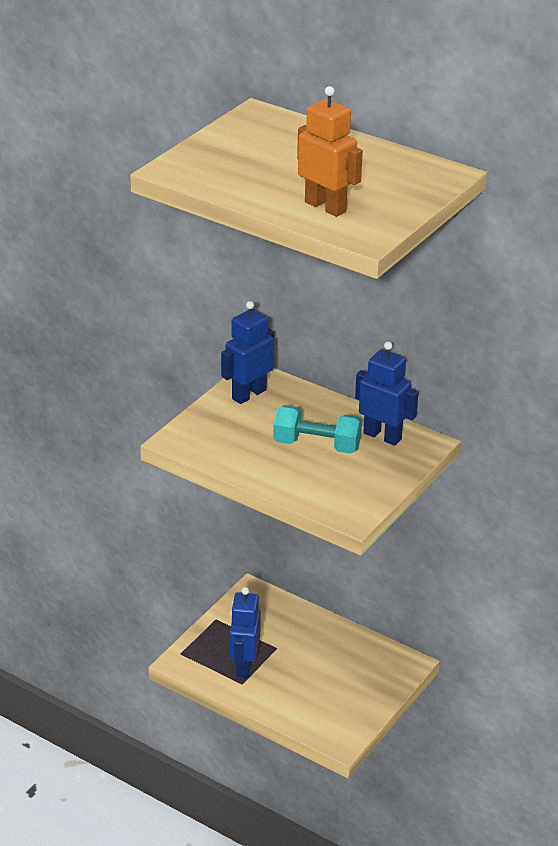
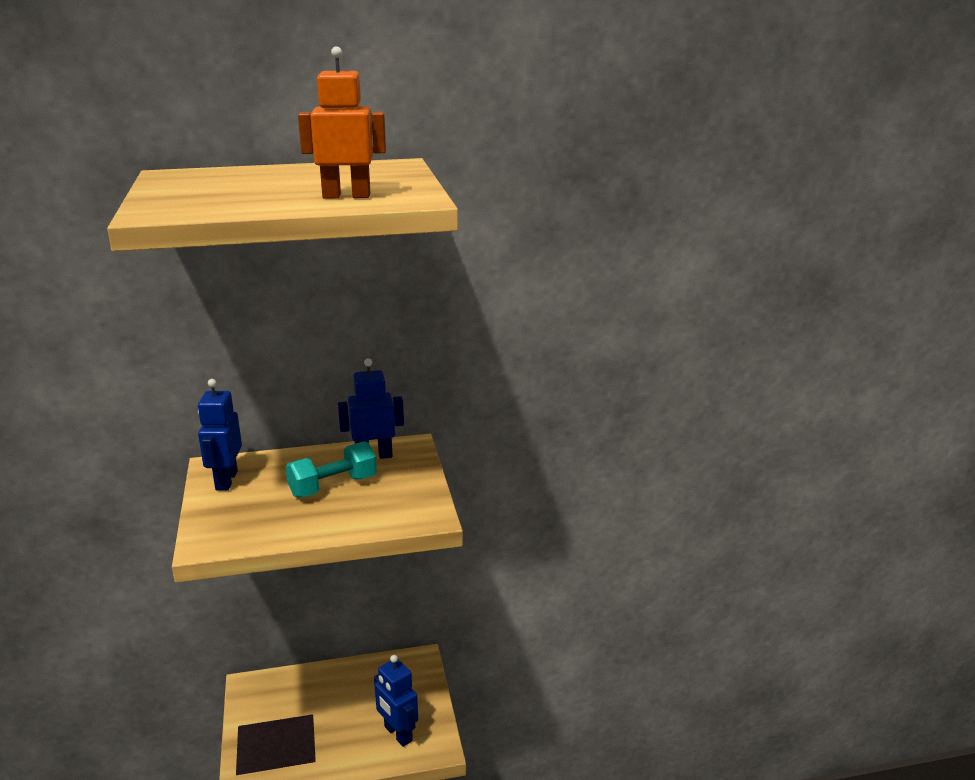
camera: 45 degrees left, 10 degrees down
(244, 666) = (302, 746): blue robot -> blue robot (398, 734)

